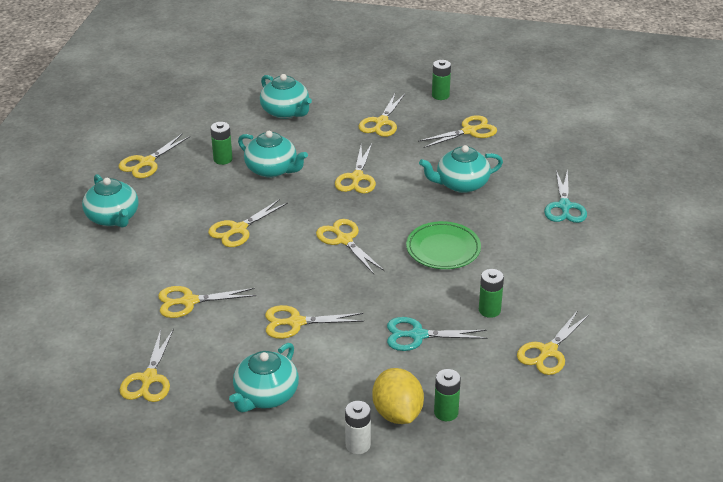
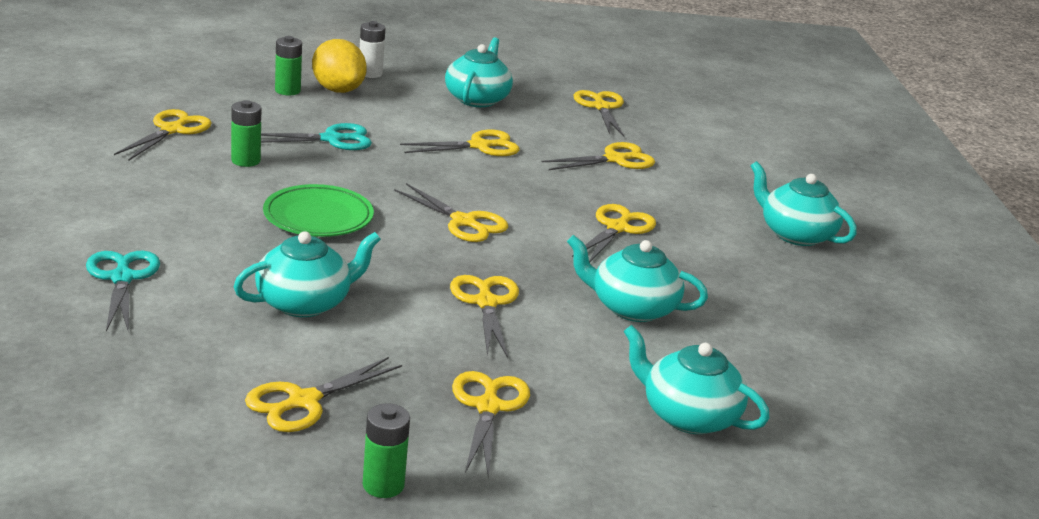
camera: 160 degrees right, 10 degrees down
(146, 162) = (834, 307): yellow scissors -> none
(223, 159) = (723, 319): green battery -> none

